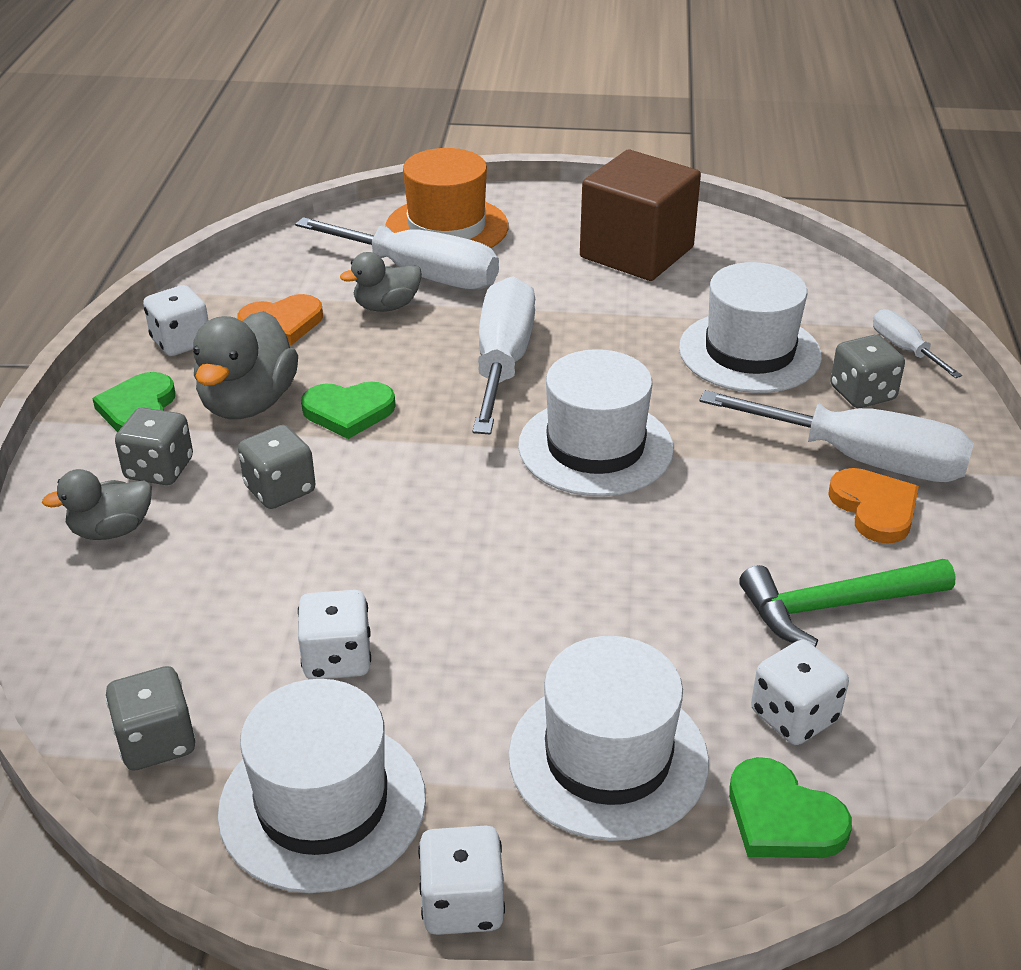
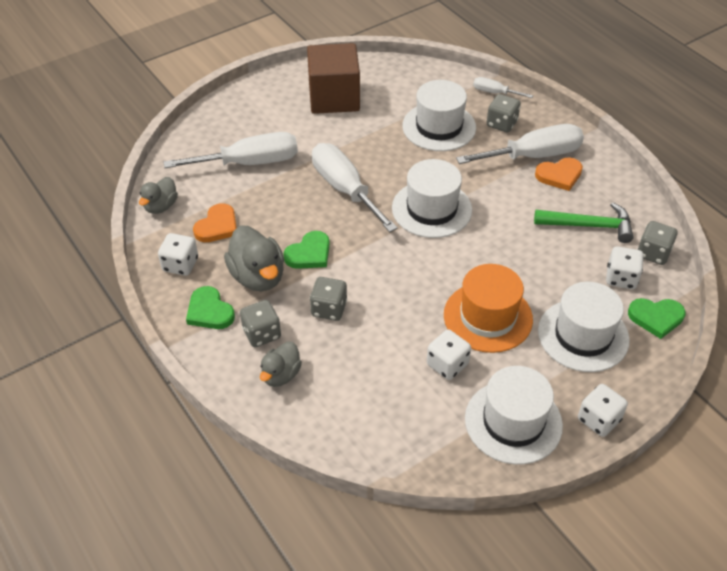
camera: 40 degrees left, 10 degrees up
(157, 742) = (424, 445): grey dice -> grey dice (653, 253)
(386, 306) = (256, 189): grey duck -> grey duck (161, 206)
(447, 227) = (228, 128): orange hat -> orange hat (488, 317)
(835, 606) = (589, 226): green hammer -> green hammer turned 120 degrees counterclockwise
(874, 508) = (559, 175): orange heart -> orange heart turned 135 degrees clockwise

